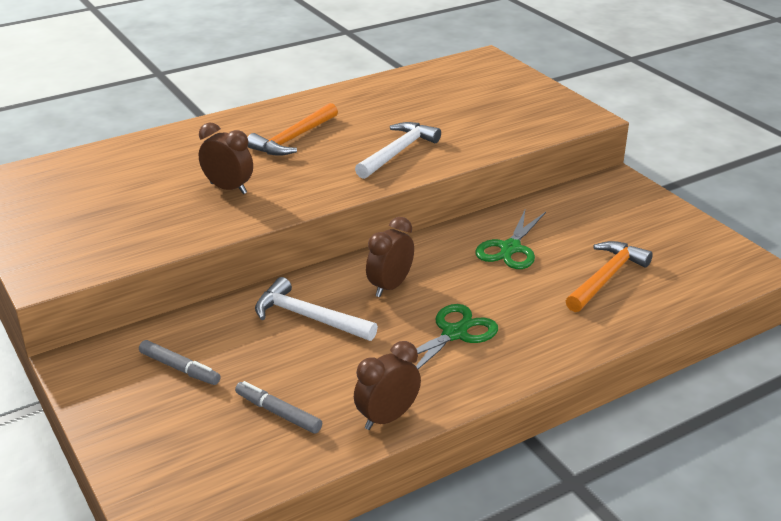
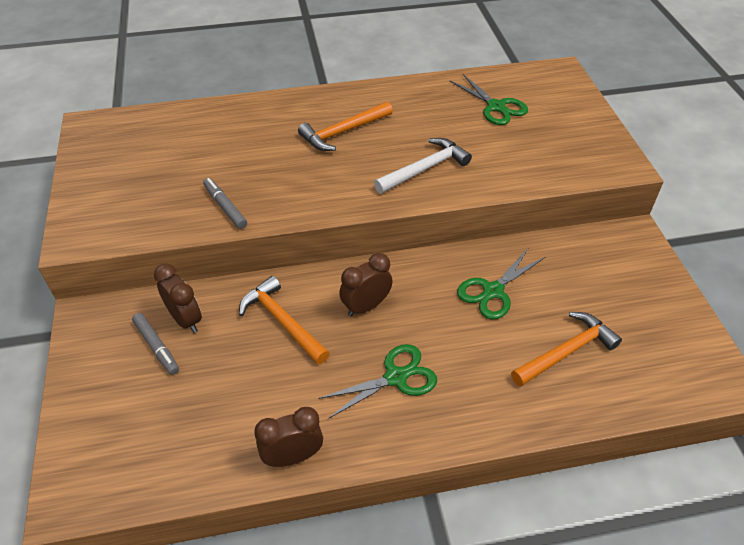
camera: 20 degrees right, 15 degrees up
(228, 188) = (262, 177): brown clock -> brown clock (185, 319)
(278, 413) = (208, 421): grey marker -> grey marker (225, 207)
(308, 317) = (282, 321): white hammer -> orange hammer
(439, 94) = (496, 107): none -> green scissors

